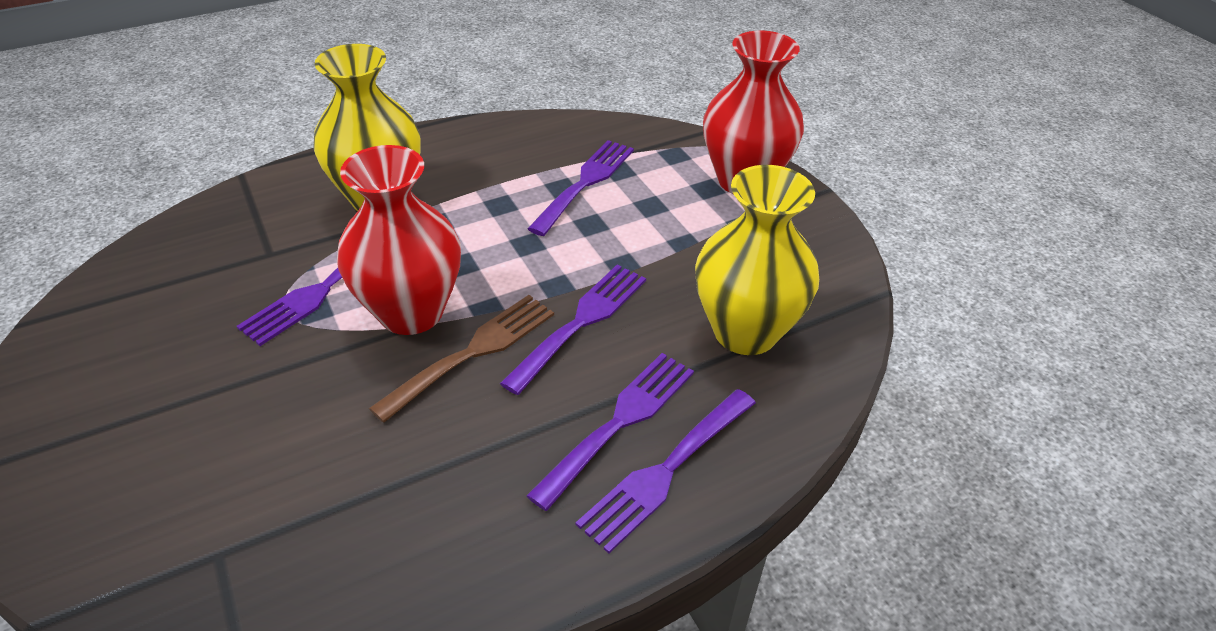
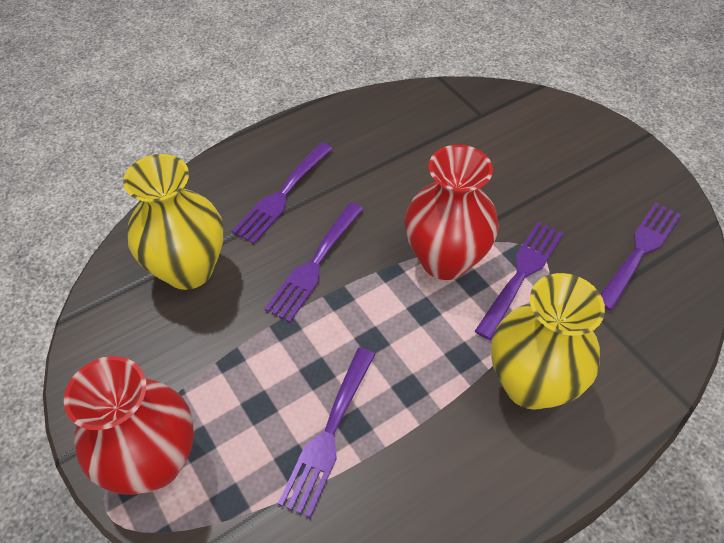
camera: 175 degrees right, 10 degrees up
(473, 352) = (388, 233): brown fork -> none
(665, 471) = (254, 170): purple fork -> purple fork (640, 251)

